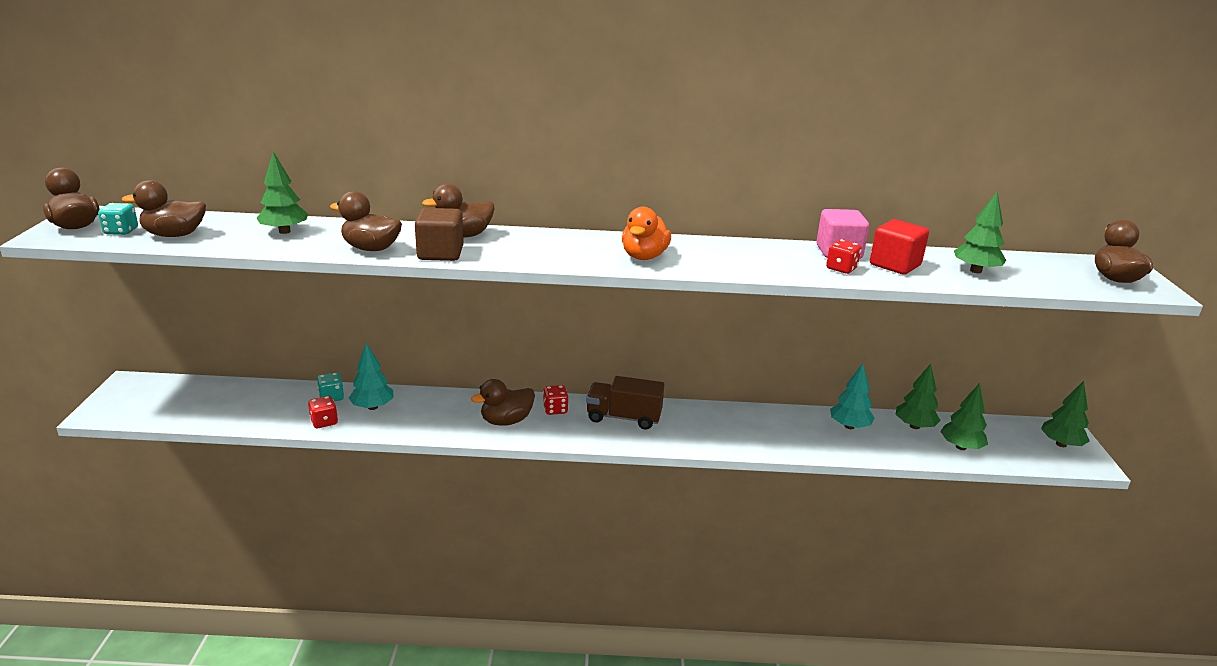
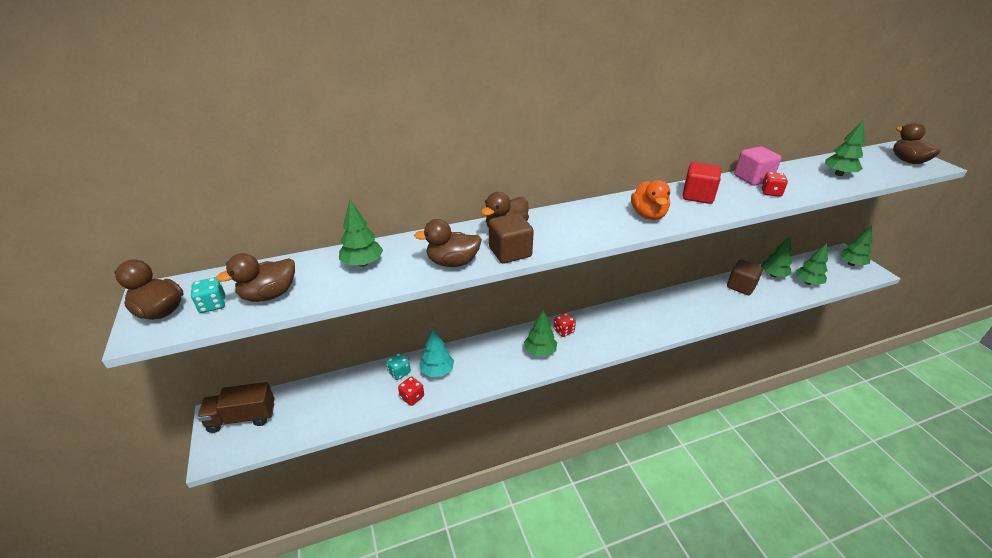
camera: 20 degrees left, 10 degrees up
(506, 421) = (540, 351): brown duck -> green tree
(624, 417) = (611, 323): brown truck -> brown truck (242, 417)
(849, 426) = (741, 286): turquoise tree -> brown cube
(895, 265) = (794, 181): red cube -> red cube (697, 196)

